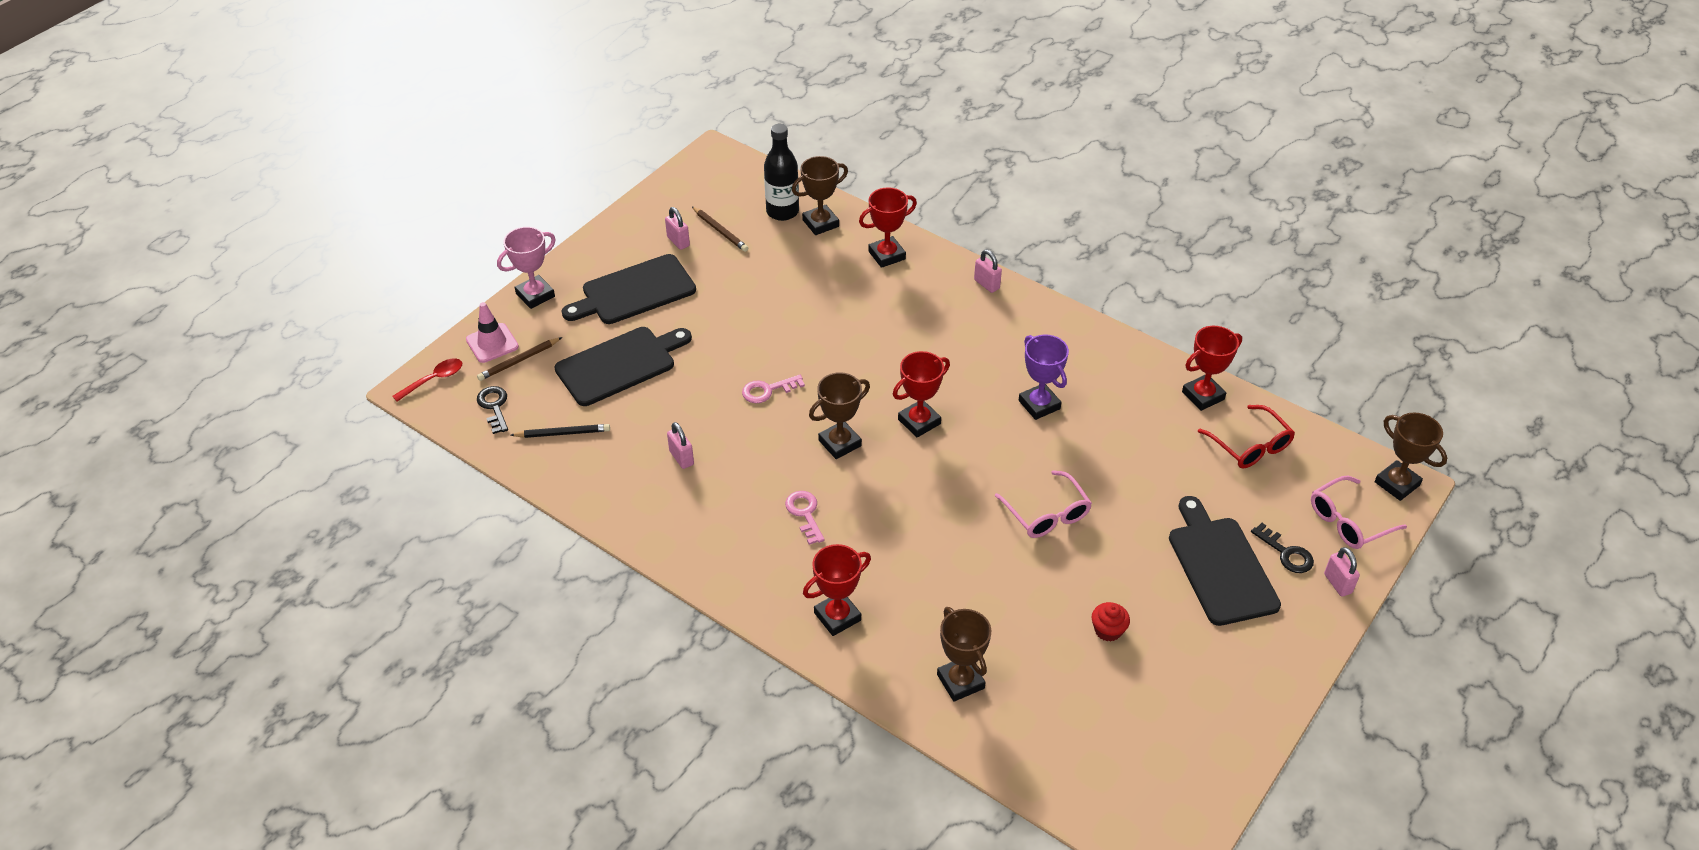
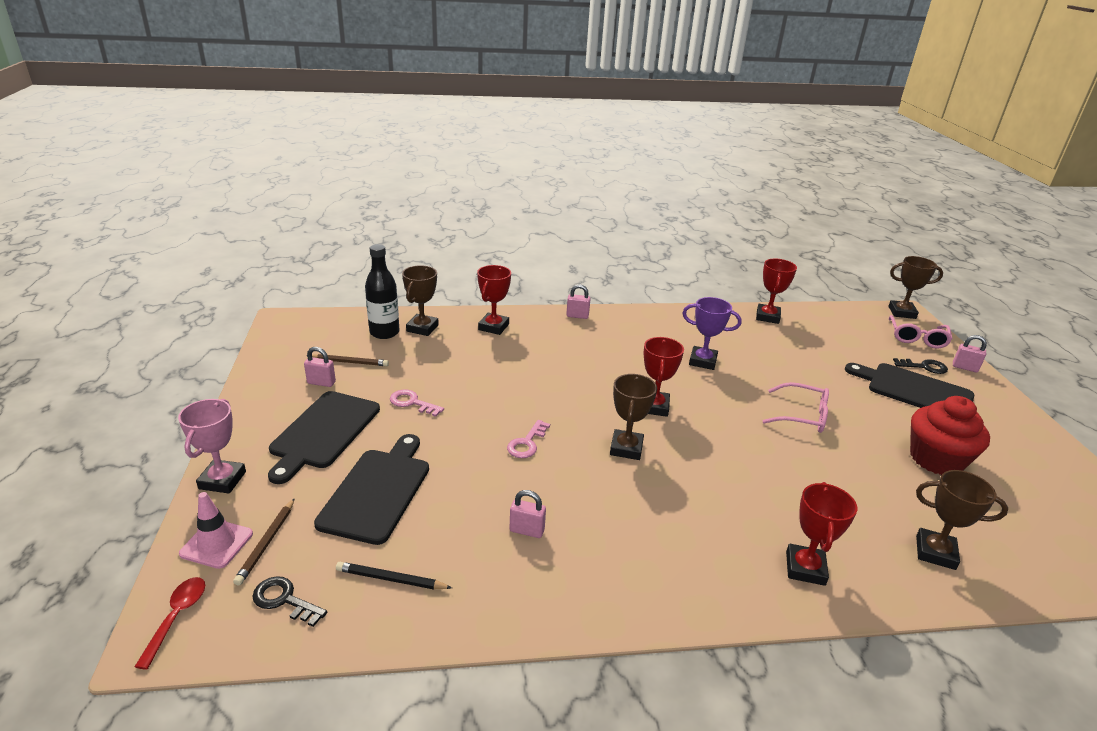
camera: 45 degrees left, 15 degrees down
(563, 433) = (391, 579): black pencil -> black pencil turned 120 degrees counterclockwise
(805, 514) = (674, 510): pink key -> pink key (412, 403)
(1108, 630) = (936, 459): red cupcake -> red cupcake, size x2.17
(1250, 446) = (825, 328): red glasses -> none

